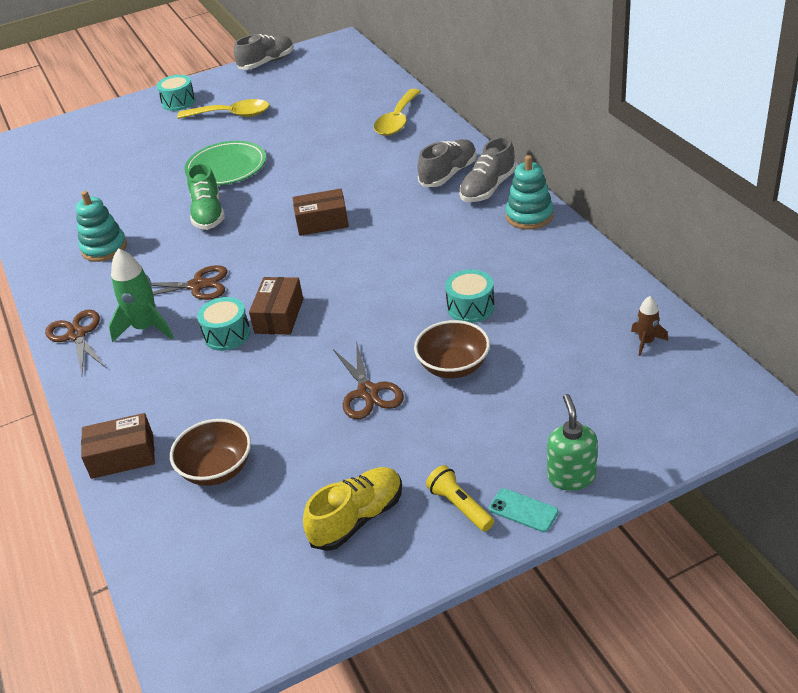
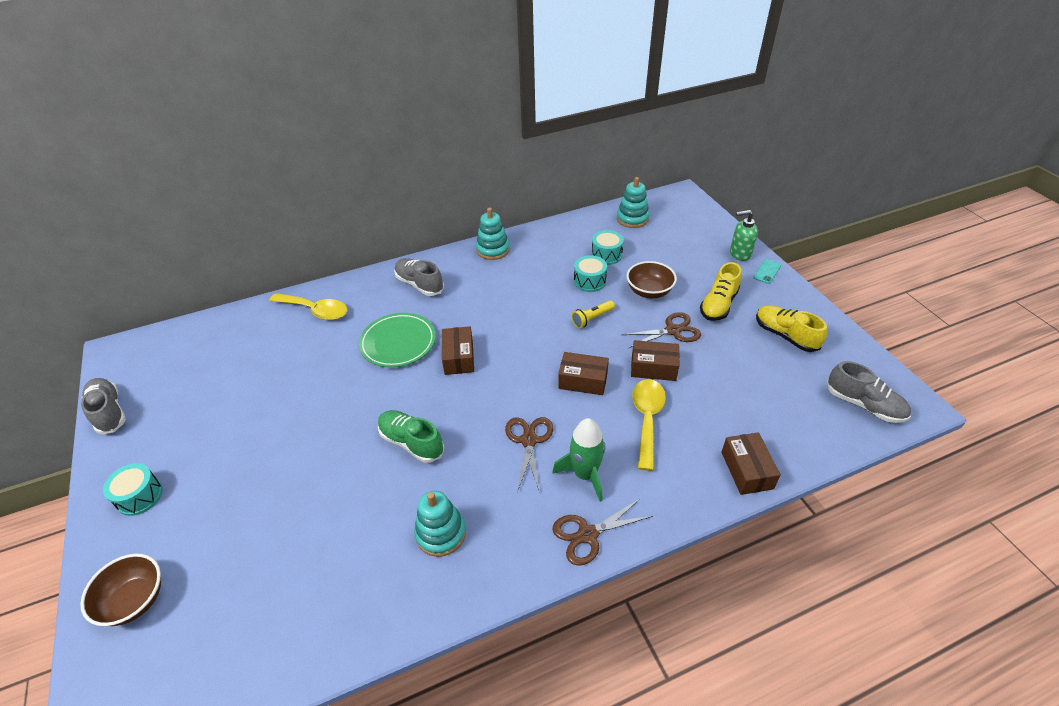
camera: 90 degrees left, 5 degrees up
(208, 214) = (411, 442): green shoe -> green shoe turned 135 degrees counterclockwise
(217, 469) = (753, 408): brown bowl -> brown bowl (135, 600)
(226, 167) = (328, 434): green plate -> green plate (398, 343)
(227, 335) = (602, 413): turquoise drum -> turquoise drum (606, 255)
(232, 115) = (214, 437): yellow spoon -> yellow spoon (647, 419)
(296, 374) = (653, 368): none -> brown box
(427, 442) = (718, 305): none -> yellow shoe
(460, 506) = (768, 294): yellow flashlight -> yellow flashlight (592, 319)
(487, 188) = (449, 266): grey shoe -> grey shoe (864, 405)
(646, 342) = (632, 219): brown rocket -> turquoise stacking toy

